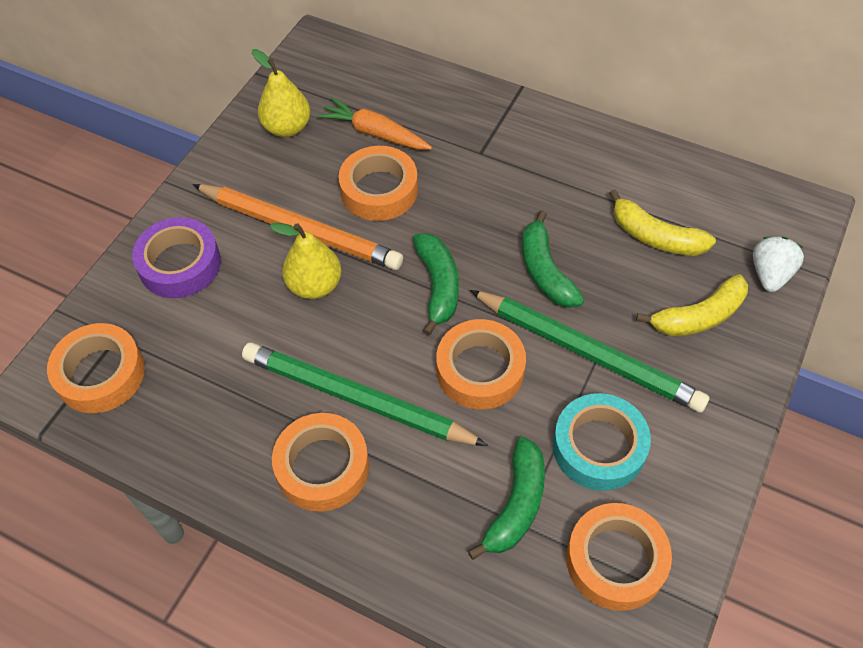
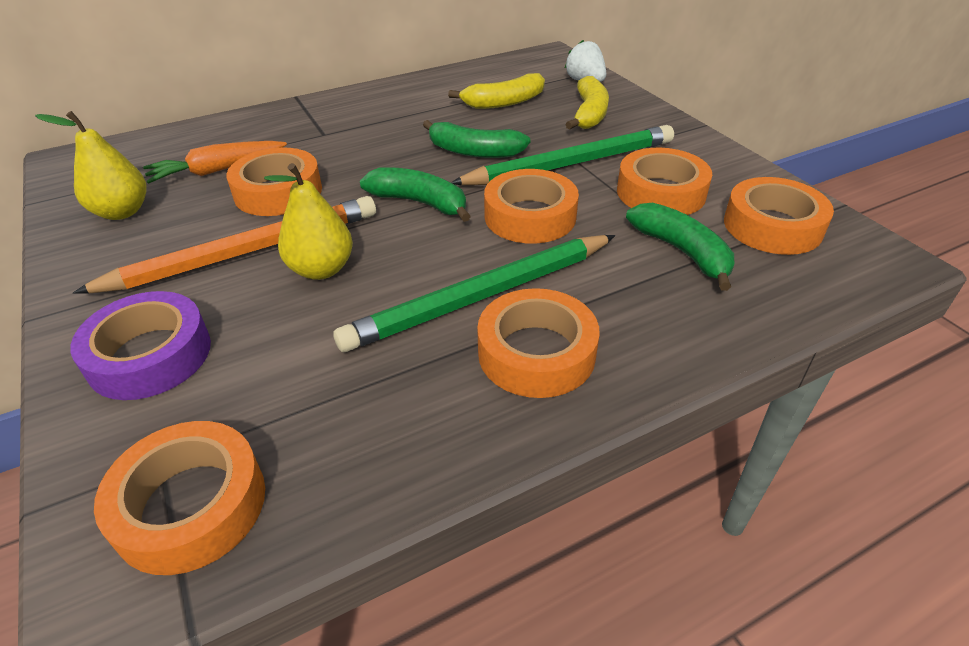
camera: 55 degrees left, 15 degrees down
(599, 447) = (661, 192): turquoise tape -> orange tape

